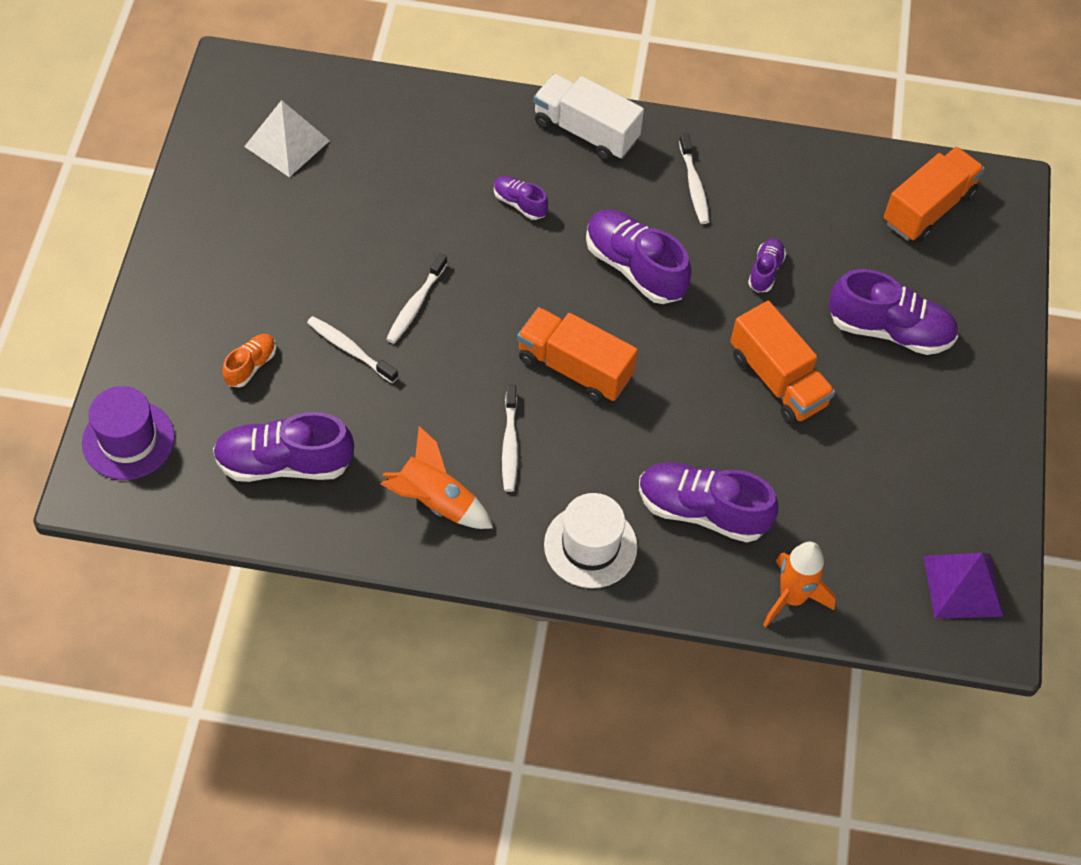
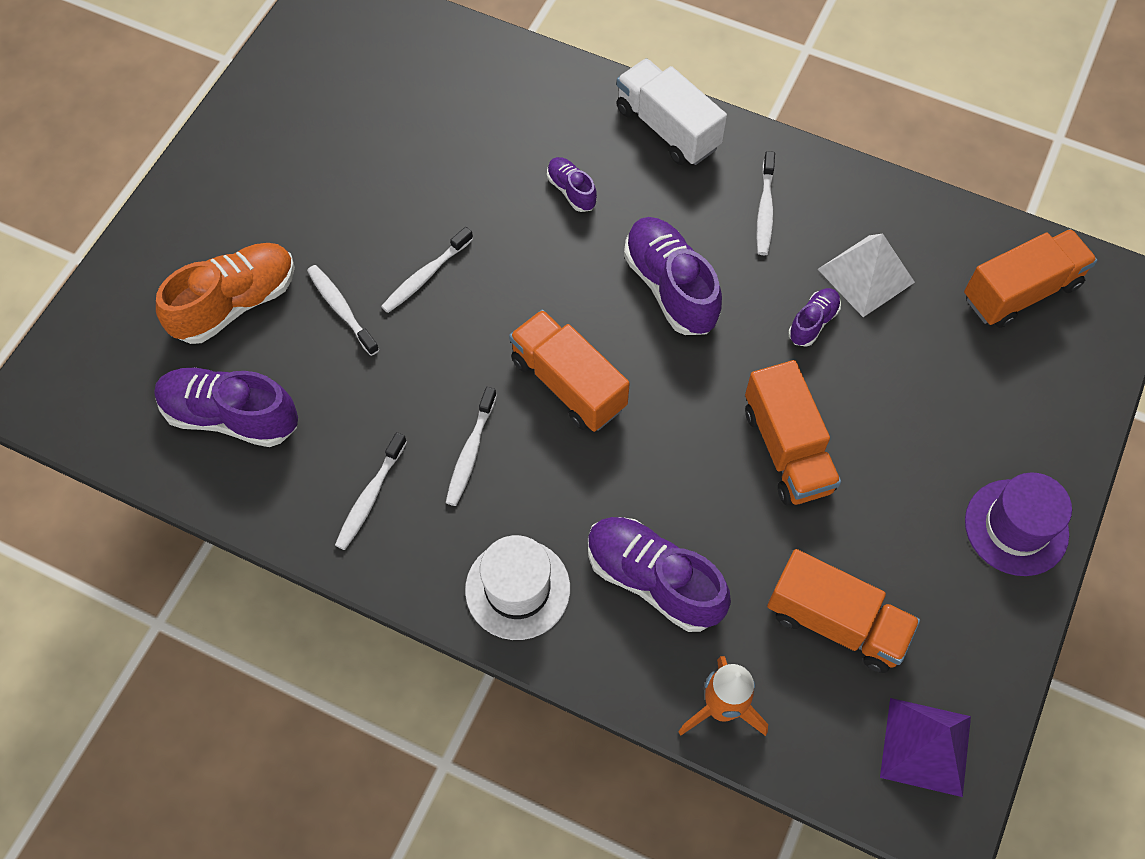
camera: 20 degrees right, 5 degrees up
(128, 440) = (86, 354): purple hat -> purple hat (1016, 527)
(251, 366) = (235, 303): orange shoe -> orange shoe, size x1.94
(287, 143) = (356, 78): white pyramid -> white pyramid (866, 275)
(435, 501) = (370, 497): orange rocket -> white toothbrush
(862, 508) = (836, 622): none -> orange truck
(889, 330) = (932, 421): purple shoe -> none

